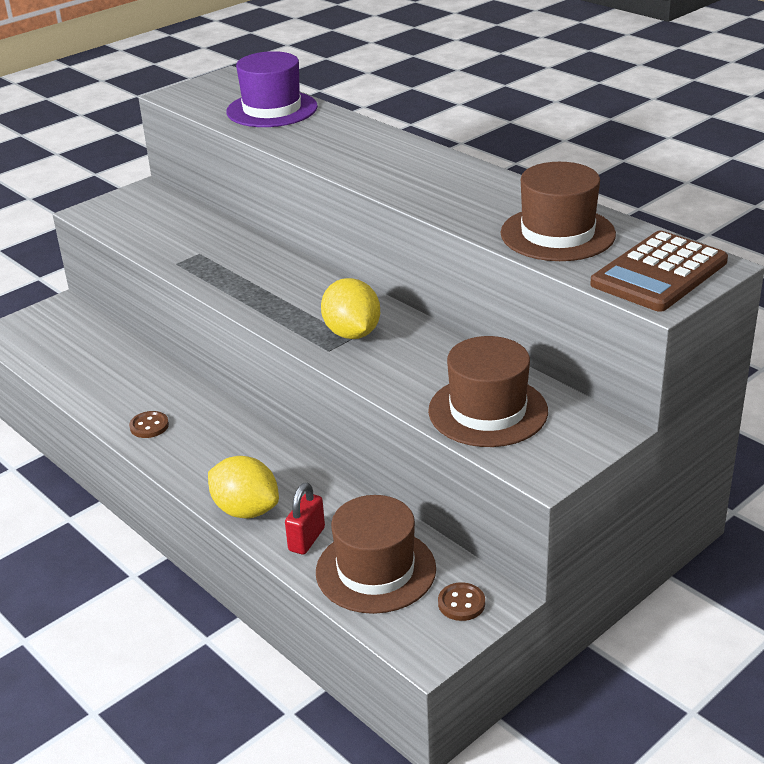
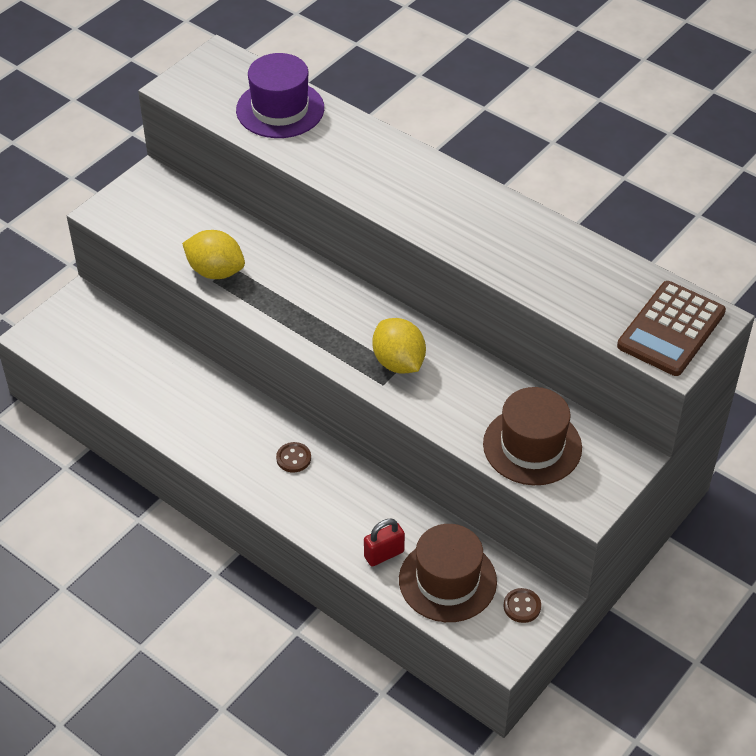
camera: 10 degrees left, 15 degrees up
(149, 426) = (213, 442): brown button -> brown button (293, 458)
(246, 510) = (325, 528): yellow lemon -> yellow lemon (215, 271)
(307, 539) = (384, 554): red padlock -> red padlock turned 45 degrees clockwise
(557, 234) = (580, 283): brown hat -> none

